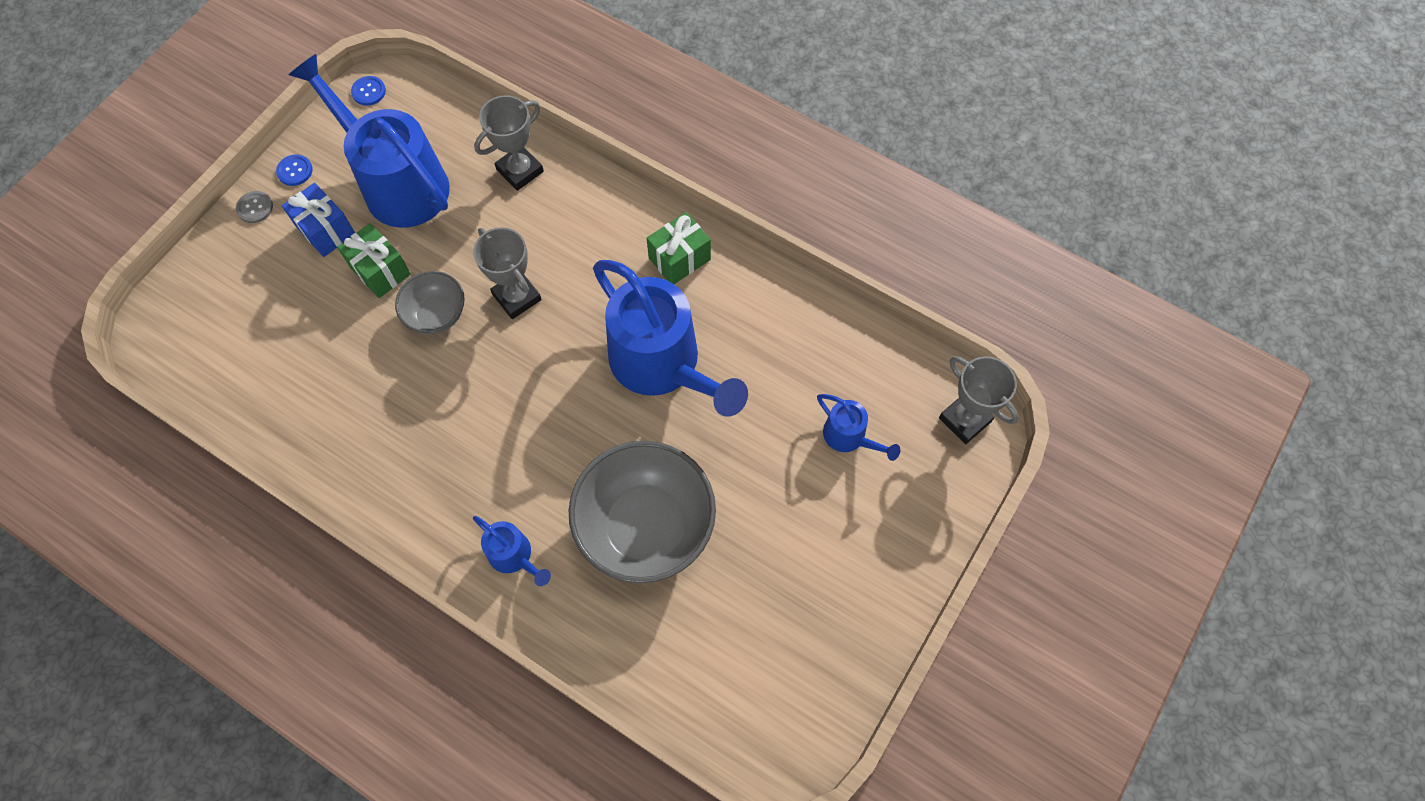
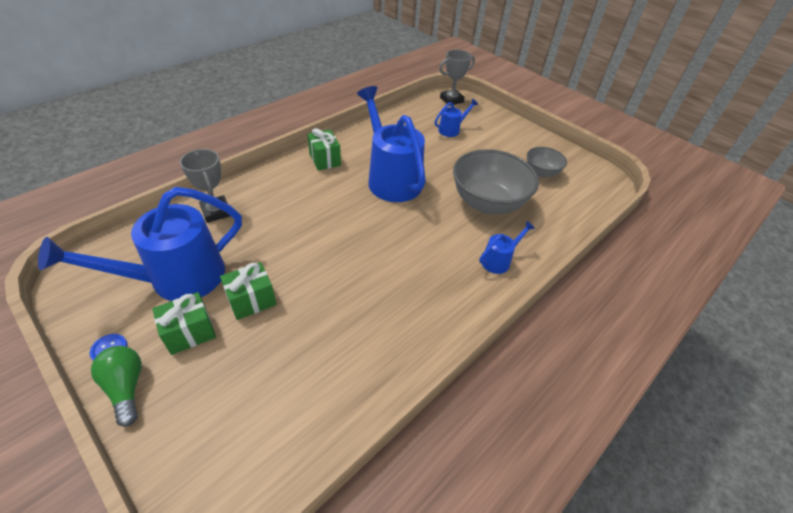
camera: 80 degrees left, 20 degrees down
(255, 208) = (126, 387): grey button -> green light bulb
(326, 230) = (190, 333): blue gift -> green gift
(369, 91) = (70, 285): blue button -> none
(437, 315) = (308, 272): grey bowl -> grey bowl (541, 172)
(517, 297) = (315, 229): grey trophy -> none
(663, 365) = (390, 178): blue watering can -> blue watering can turned 90 degrees counterclockwise

